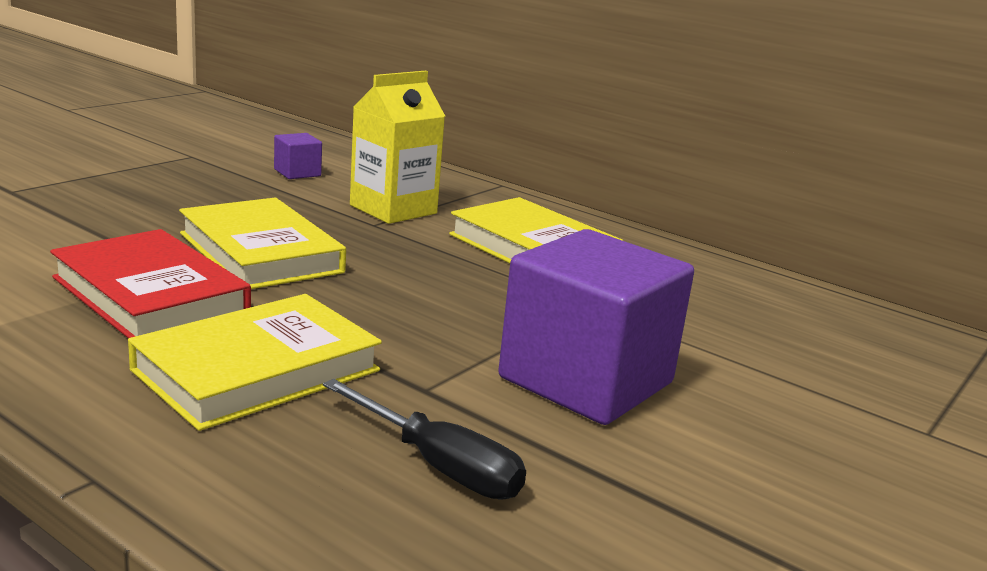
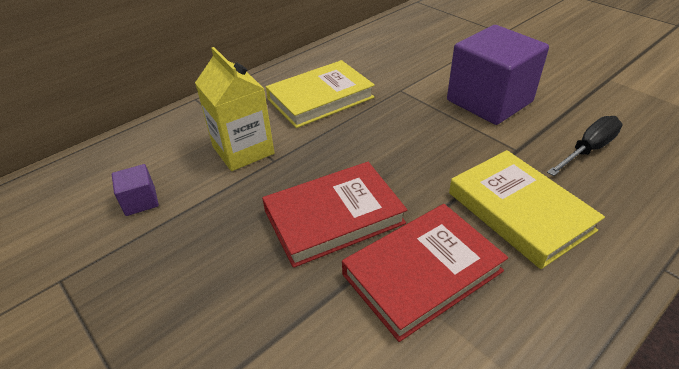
camera: 75 degrees left, 20 degrees up
(260, 253) = (334, 217): yellow book -> red book

